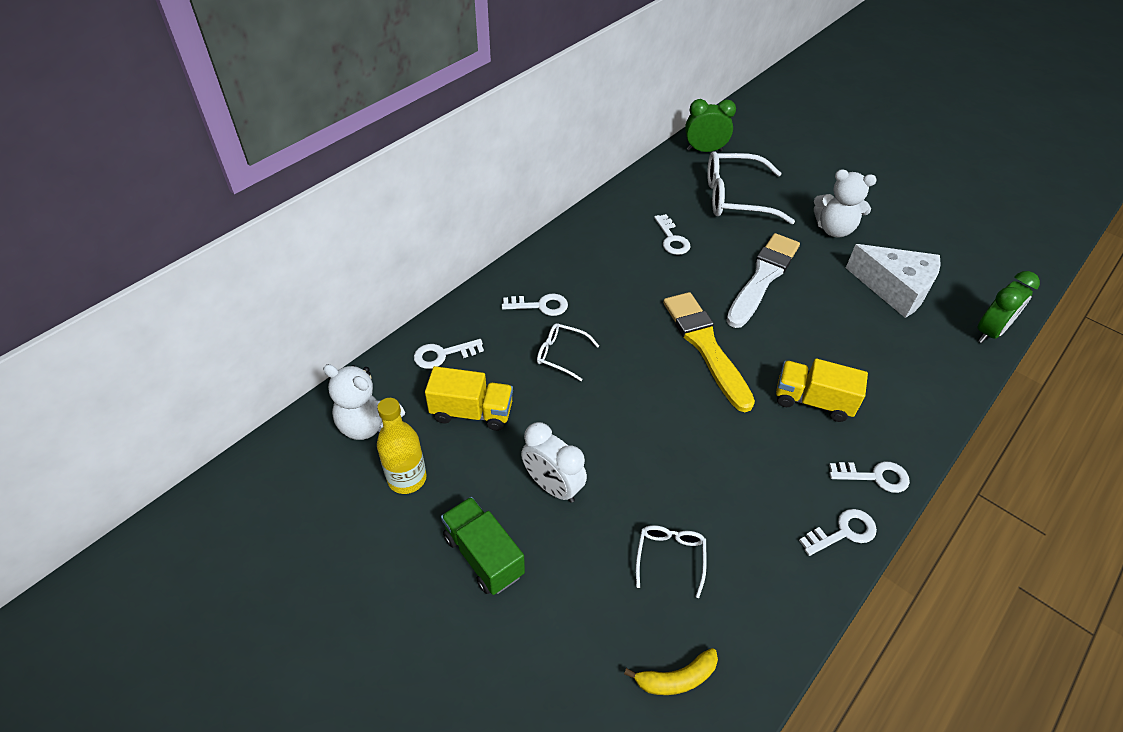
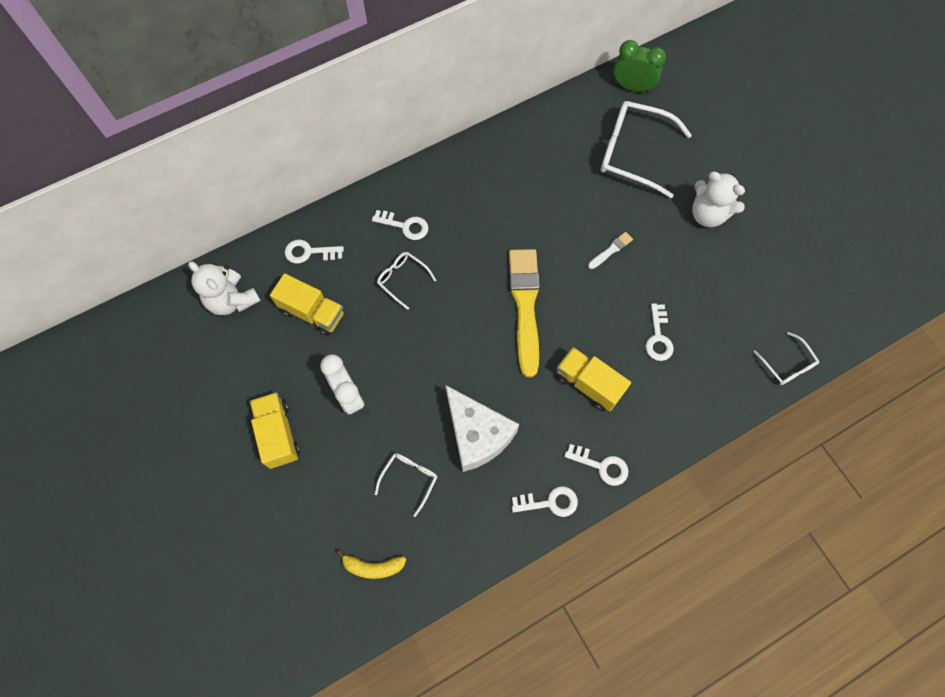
camera: 20 degrees right, 20 degrees up
(407, 478) = (246, 355): yellow bottle -> none
(483, 555) = (278, 434): green truck -> yellow truck
(672, 239) = (550, 185): white key -> white key (658, 337)
(762, 278) = (611, 250): white brush -> white brush, size x0.42
(895, 289) = (727, 295): white cheese -> white cheese (477, 434)
(989, 332) = (787, 365): green clock -> white glasses

